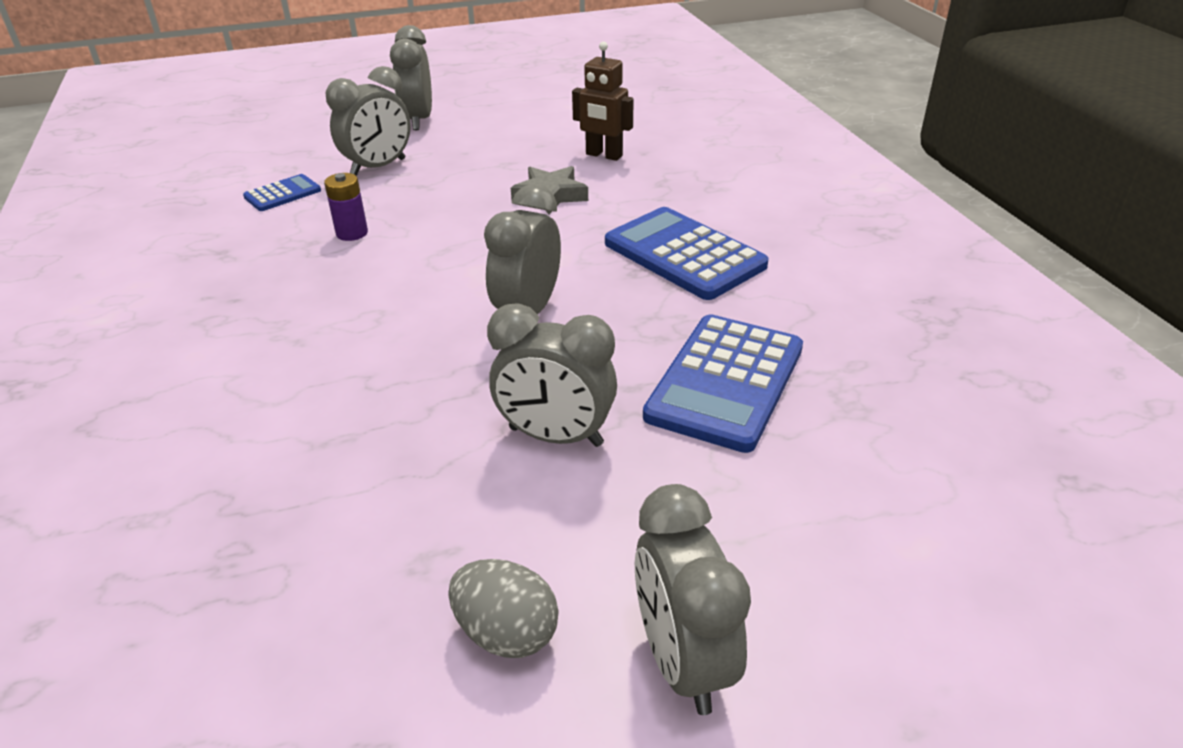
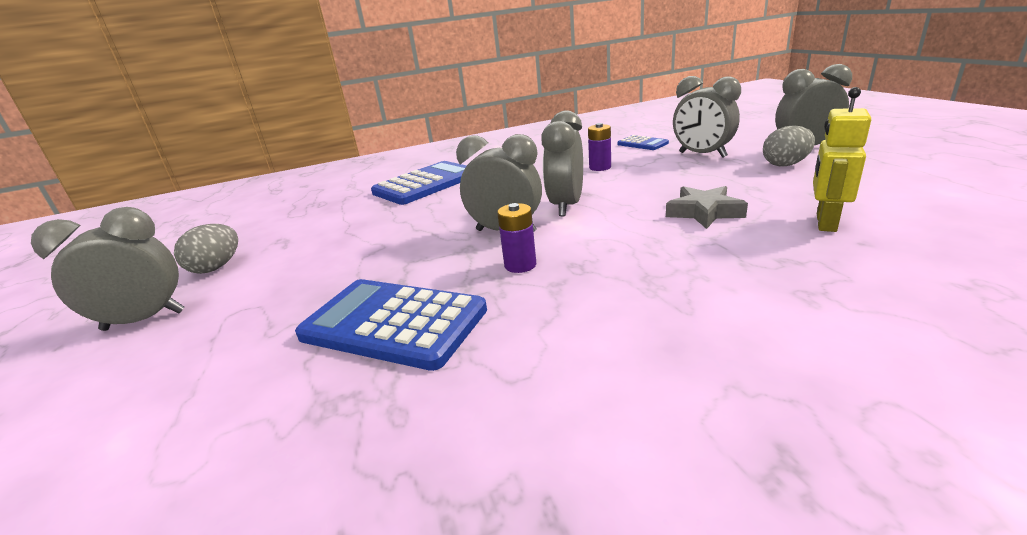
camera: 90 degrees right, 10 degrees down
(457, 138) = (785, 164): none -> grey egg
(556, 436) = (359, 260): grey clock -> grey clock (566, 206)
(603, 155) = (825, 223): brown robot -> yellow robot
(623, 303) = (520, 265): none -> purple battery
(684, 254) = (618, 287): blue calculator -> blue calculator (426, 184)

